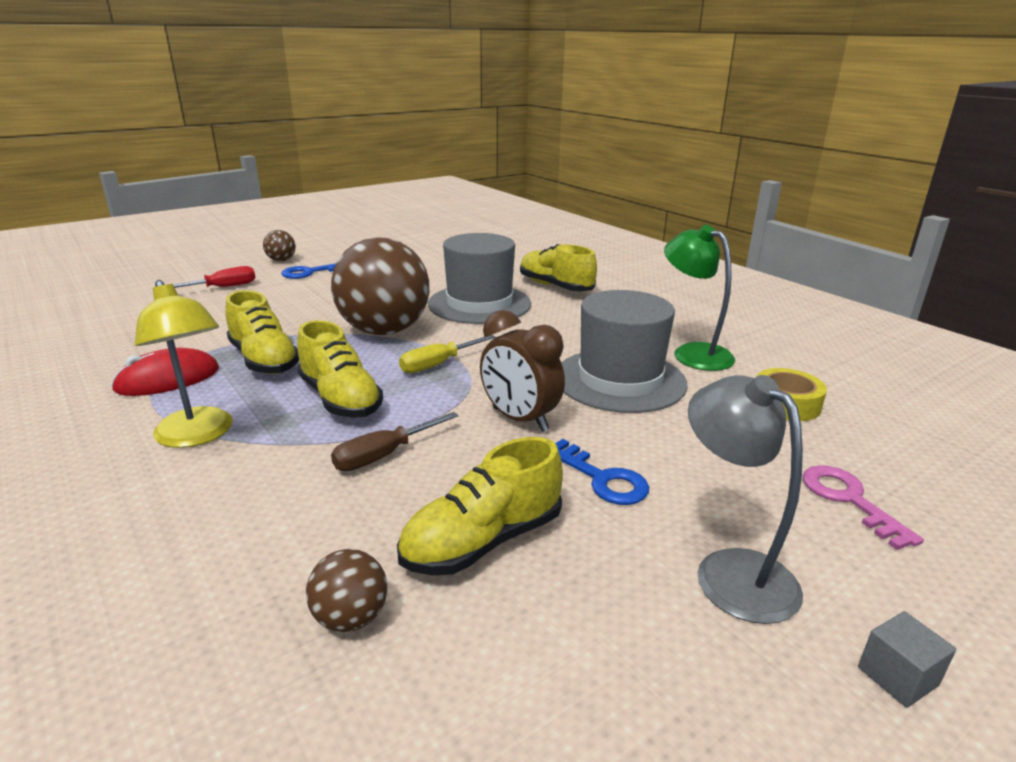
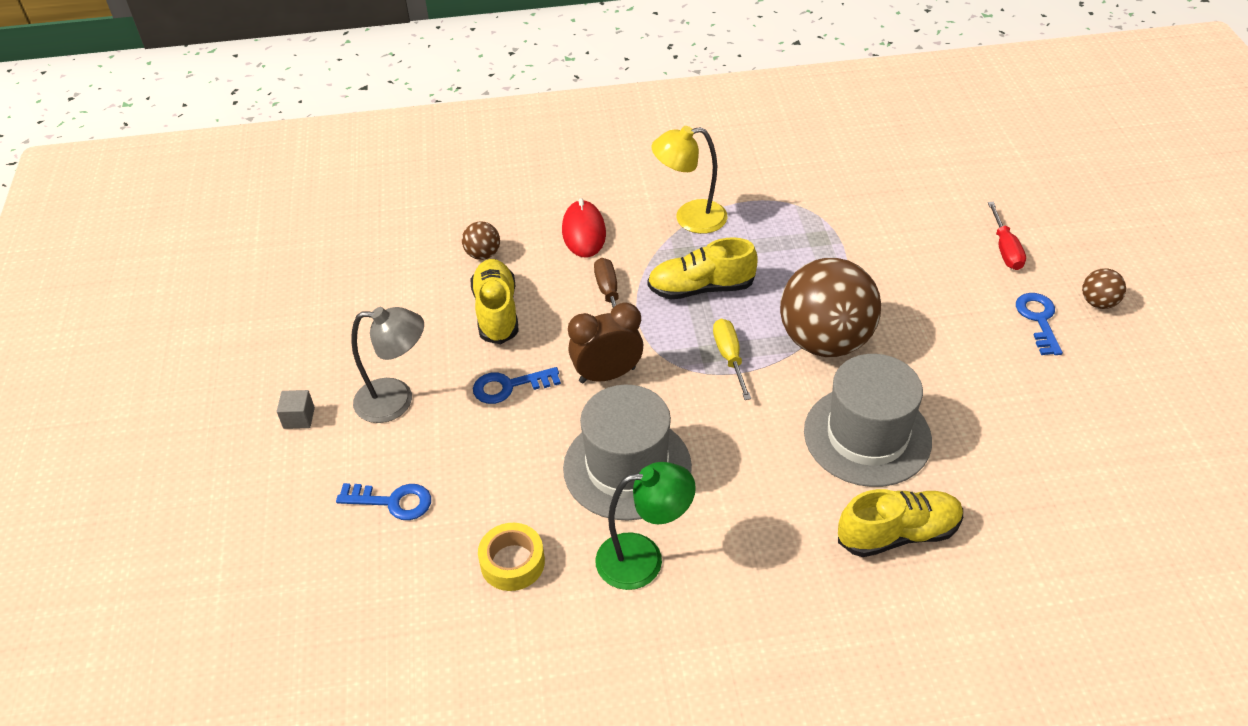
camera: 120 degrees right, 20 degrees up
(168, 379) = (787, 208): red mouse -> red mouse (584, 232)
(264, 360) = (796, 258): yellow shoe -> none
(849, 500) = (392, 501): pink key -> blue key

